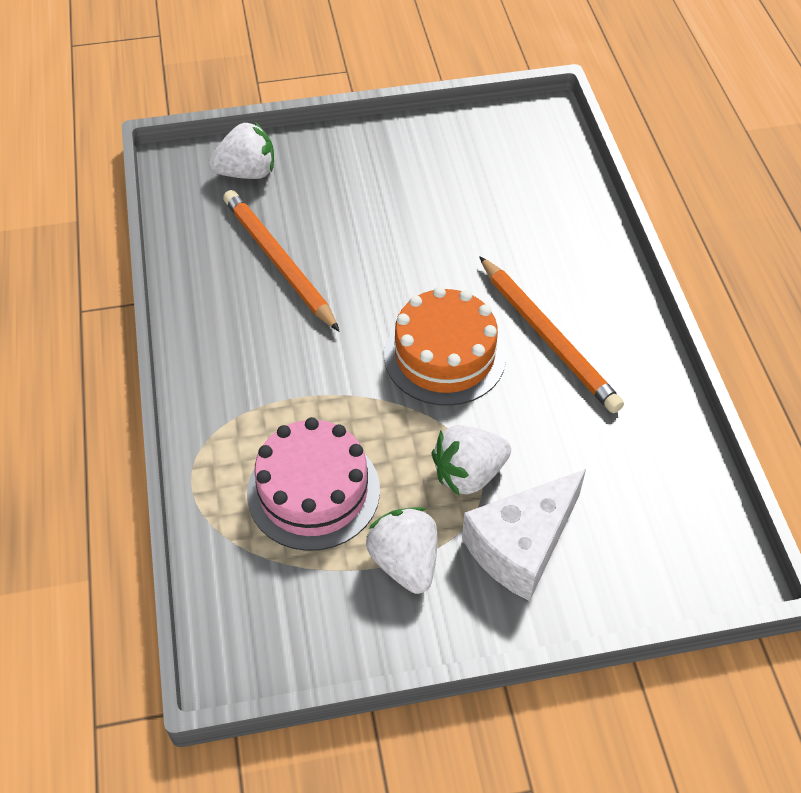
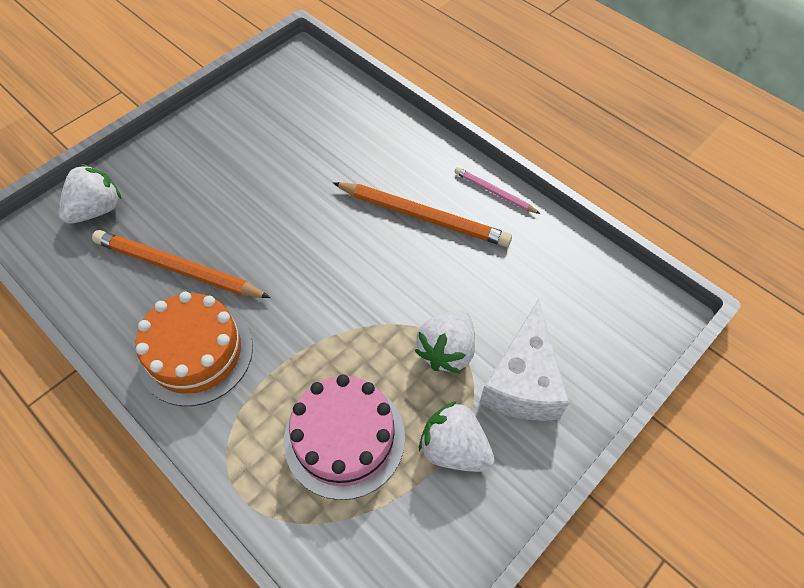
camera: 35 degrees left, 5 degrees up
(444, 355) = (362, 271): orange cake -> orange cake (196, 353)
(645, 353) = (494, 192): none -> pink pencil

